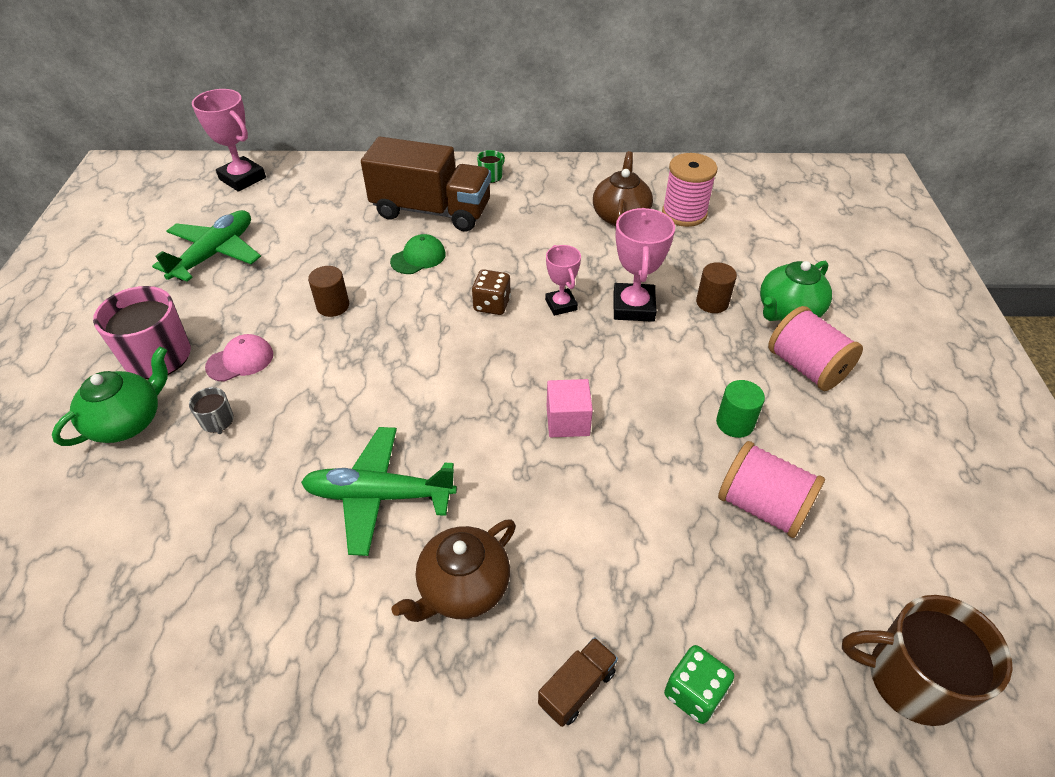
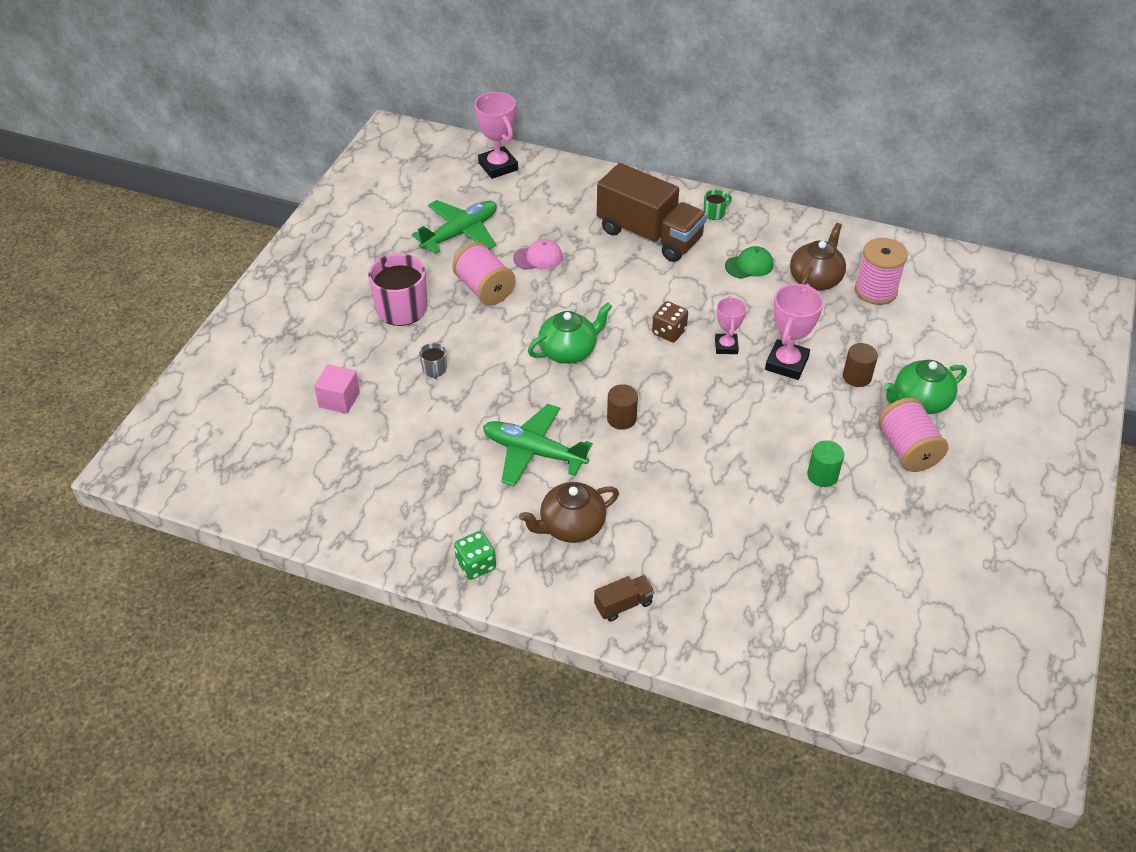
camera: 20 degrees right, 0 degrees up
(127, 422) = (372, 353): green teapot -> green teapot (568, 351)
(240, 360) = (460, 327): pink cap -> pink cap (538, 257)
(333, 306) = (541, 301): brown cylinder -> brown cylinder (621, 419)
(418, 257) = (623, 276): green cap -> green cap (749, 265)
(567, 421) = (691, 438): pink cube -> pink cube (339, 399)
(694, 693) = (699, 631): green dice -> green dice (476, 565)
(762, 506) = (810, 537): pink spool -> pink spool (484, 289)
(911, 679) = (854, 669): brown mug -> none

